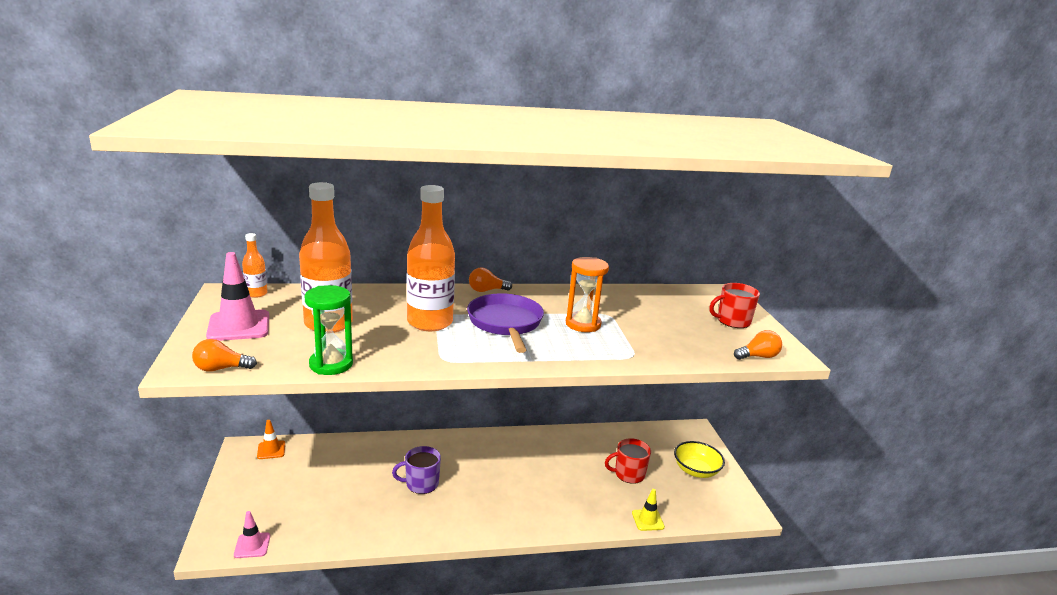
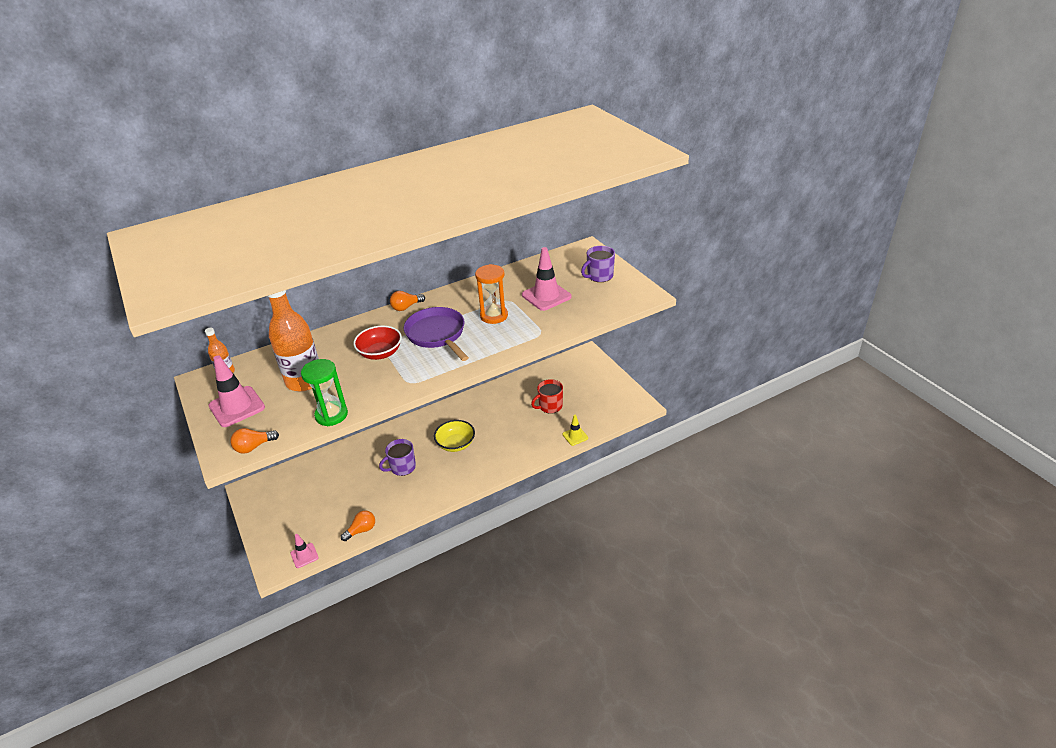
camera: 15 degrees left, 15 degrees up
(271, 450) = (270, 482): orange traffic cone -> none
(430, 322) = (380, 353): orange bottle -> red bowl
(657, 322) = (546, 296): none -> pink traffic cone
(696, 470) = (596, 386): yellow bowl -> yellow bowl (456, 444)
(732, 321) = (599, 276): red mug -> purple mug
(758, 356) = (626, 304): orange light bulb -> orange light bulb (361, 530)

